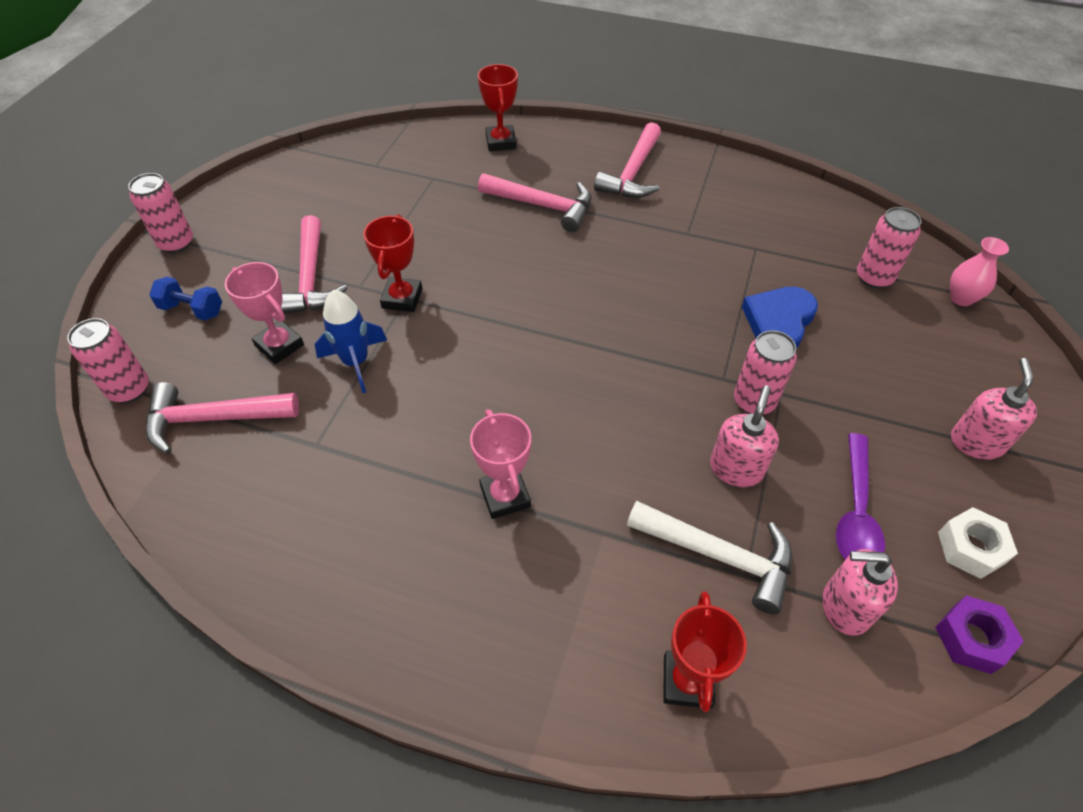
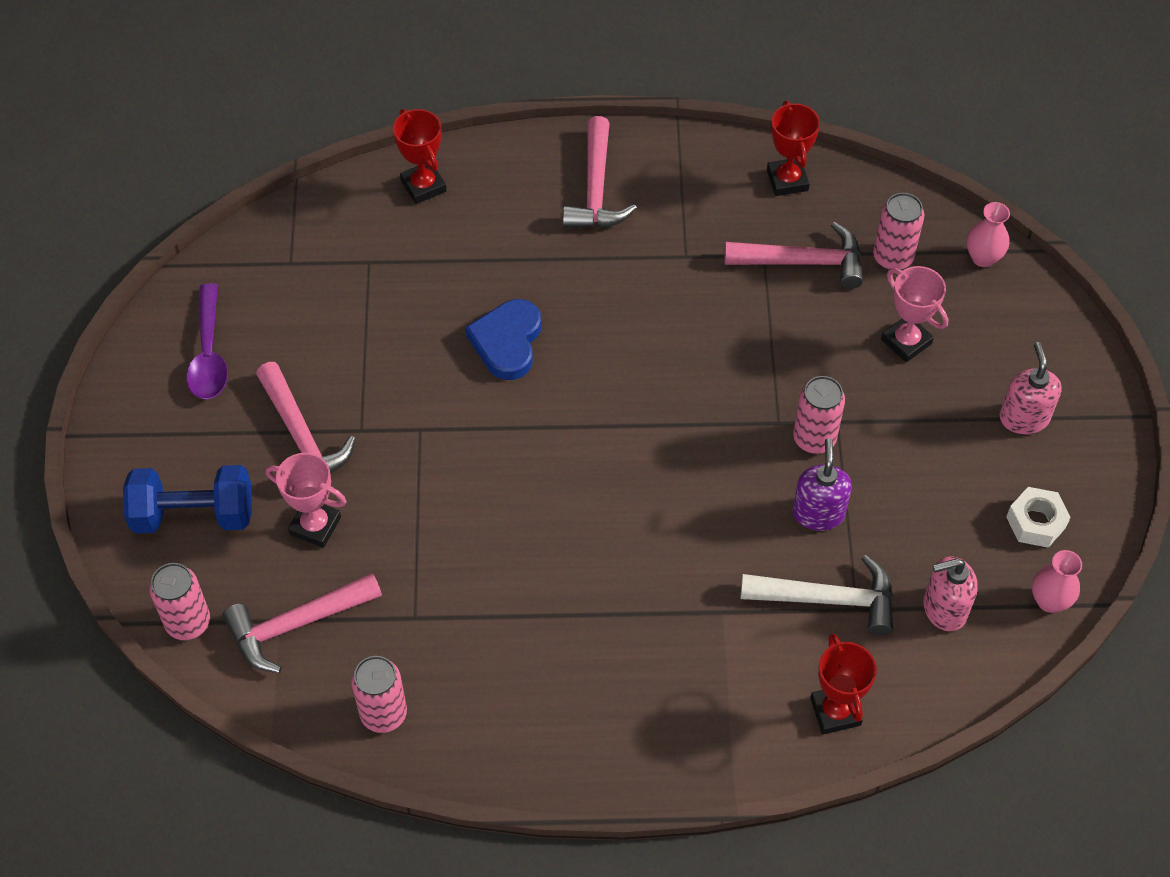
camera: 20 degrees left, 5 degrees up
(176, 243) = (119, 439): pink can -> pink can (383, 714)
(192, 310) = (193, 514): blue dumbbell -> blue dumbbell, size x1.70
(356, 362) = (406, 519): blue rocket -> none
(402, 298) = (415, 431): red trophy -> red trophy (787, 180)
(505, 496) = (619, 608): pink trophy -> pink trophy (906, 341)
(543, 206) = (513, 265): pink hammer -> pink hammer (803, 262)
(736, 468) = (818, 513): pink soap dispenser -> purple soap dispenser
(778, 322) = (812, 340): blue heart -> blue heart (507, 342)
(856, 512) = (933, 520): purple spoon -> purple spoon (209, 353)
(972, 638) = (1049, 601): purple nut -> pink vase

